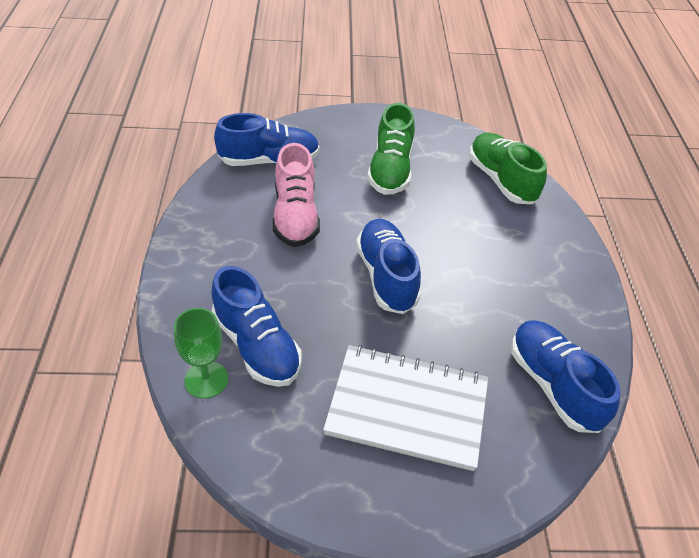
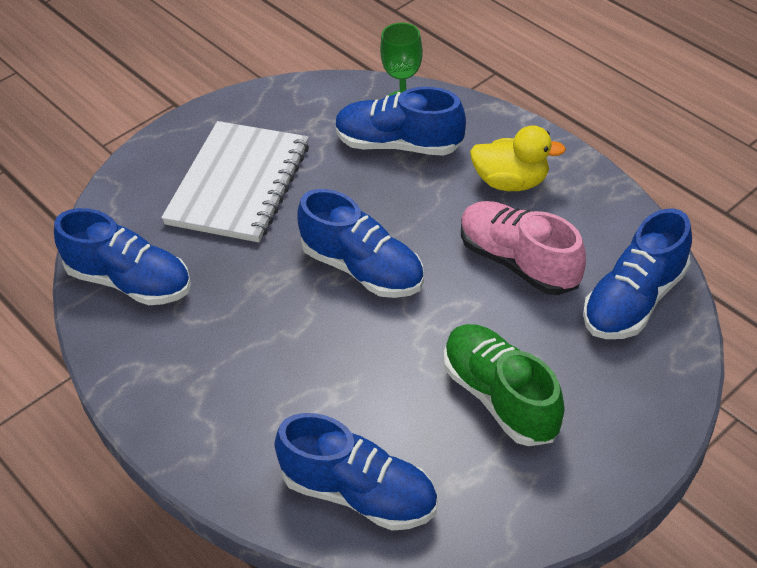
camera: 145 degrees right, 0 degrees up
(229, 260) = (511, 182): none -> yellow duck
(407, 408) = (238, 184): white notebook -> white notebook turned 45 degrees counterclockwise
(501, 180) = (359, 493): green shoe -> blue shoe

